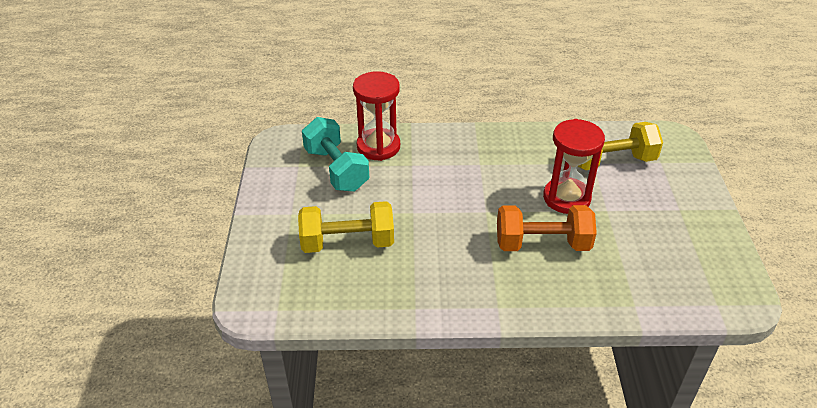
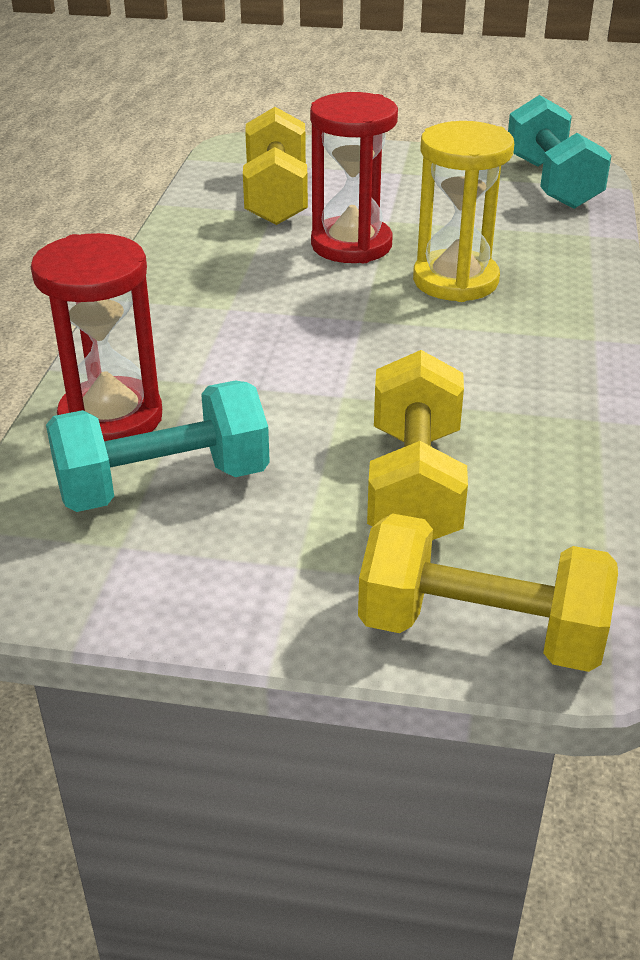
camera: 80 degrees left, 5 degrees down
(257, 269) = (481, 632): none -> yellow dumbbell
(542, 244) = (455, 281): orange dumbbell -> yellow hourglass
(708, 284) = (551, 183): none -> turquoise dumbbell

